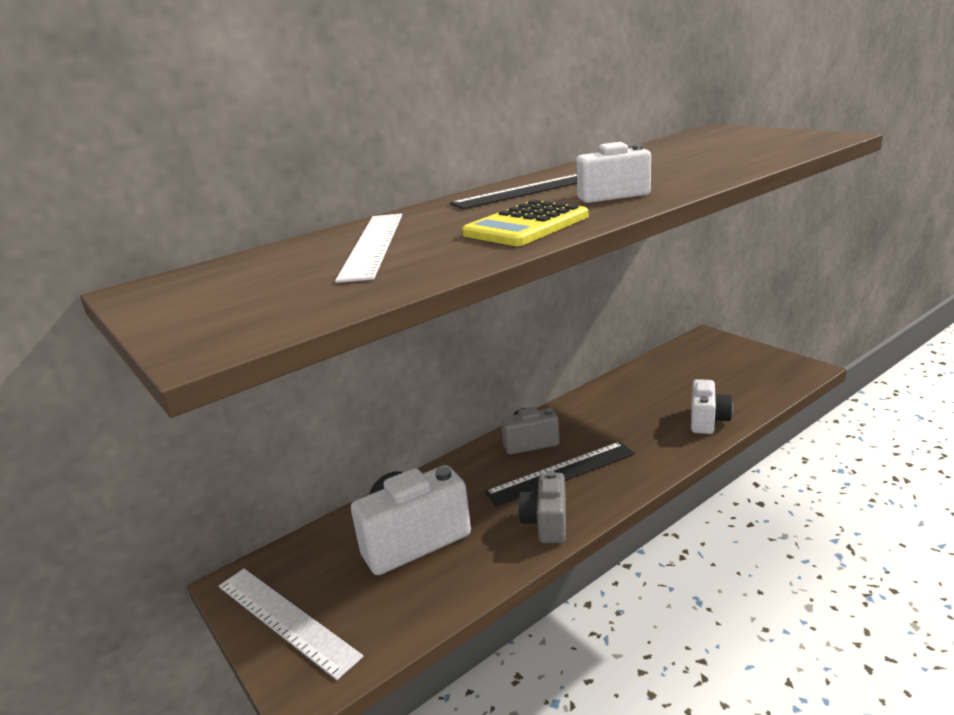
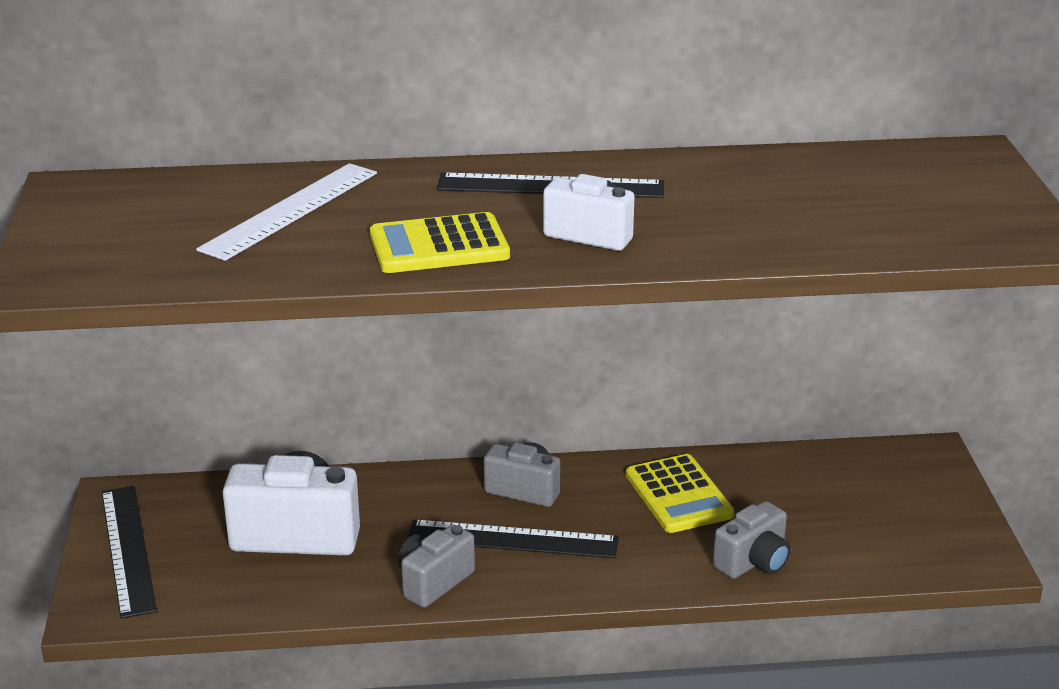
camera: 30 degrees right, 5 degrees up
(286, 619) = (128, 549): white ruler -> black ruler
(619, 406) = (678, 495): none -> yellow calculator
(707, 420) = (753, 562): white camera -> grey camera

